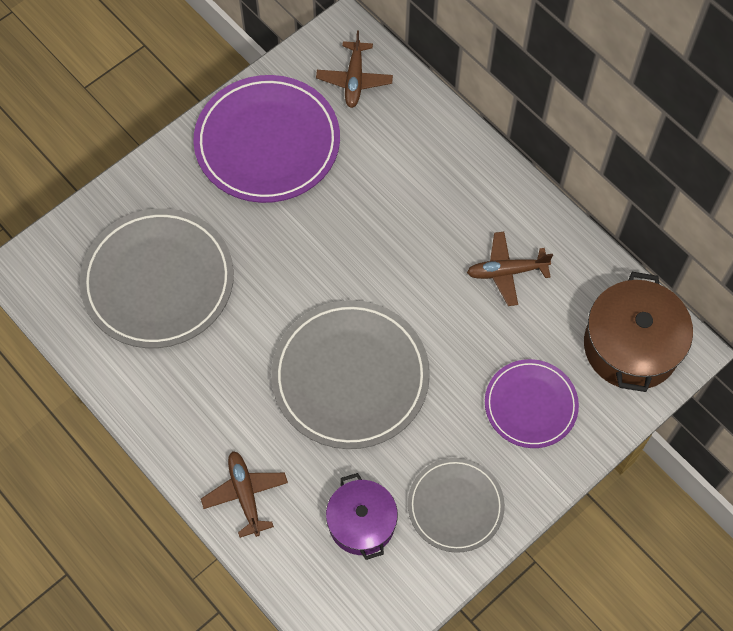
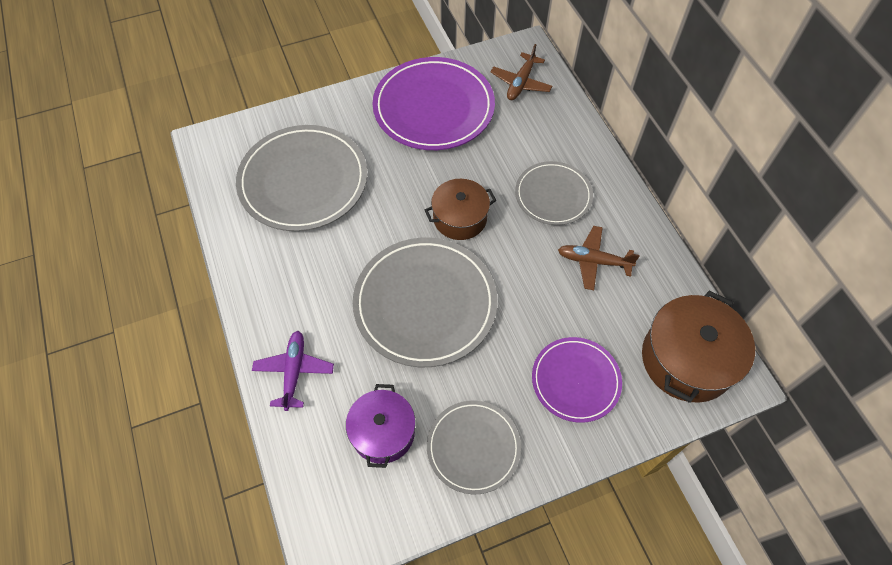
camera: 20 degrees right, 5 degrees down
(245, 494) = (294, 371): brown plane -> purple plane
(349, 268) = (460, 218): none -> brown pot
(439, 209) = (553, 195): none -> grey plate

